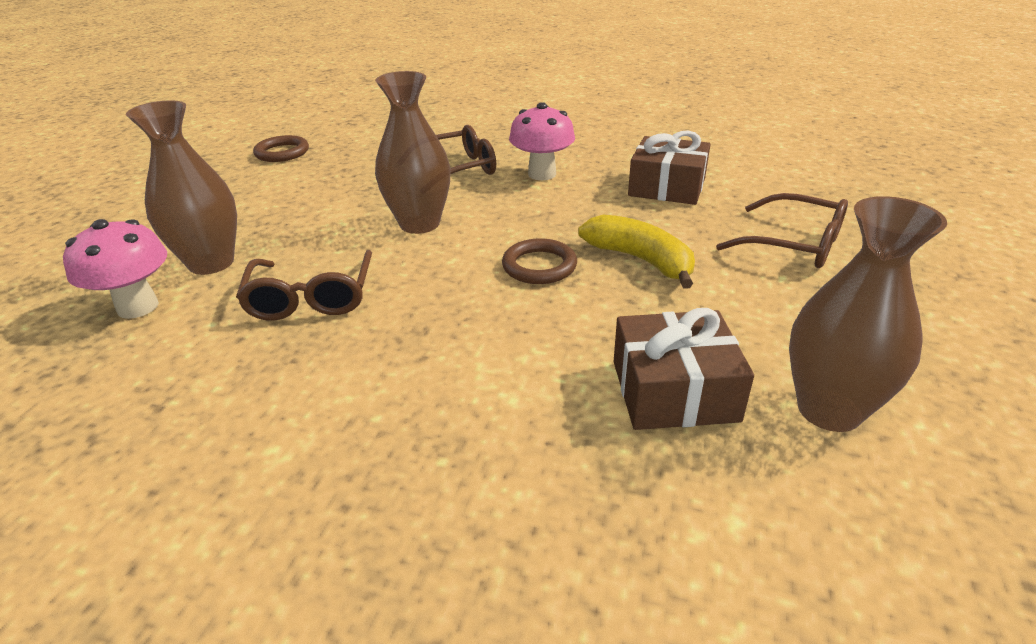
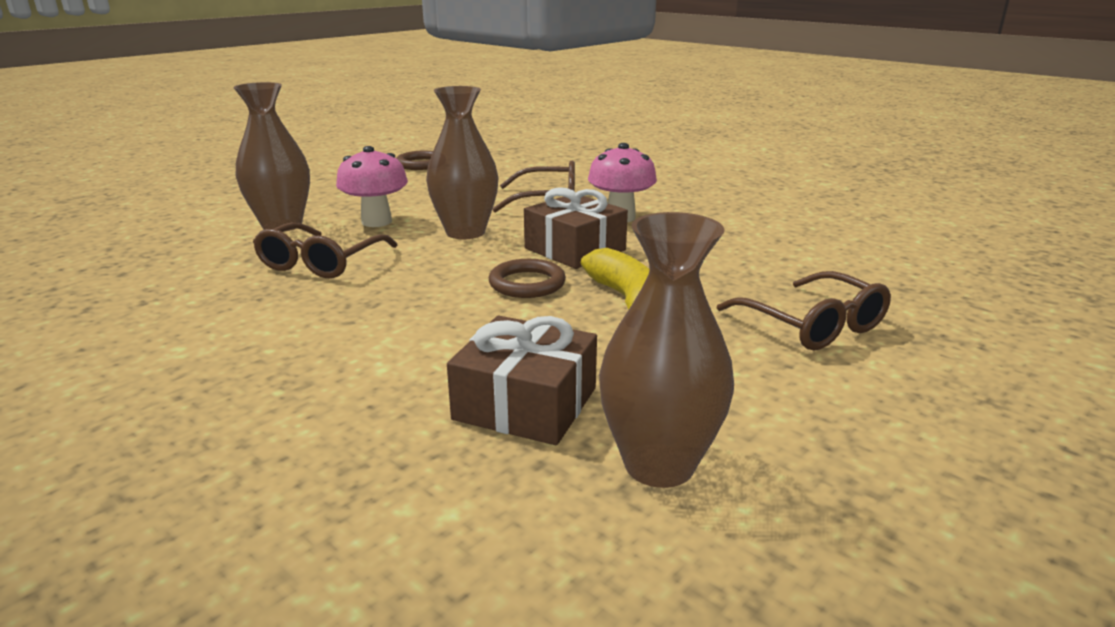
camera: 25 degrees right, 10 degrees down
(138, 307) = (204, 241): pink mushroom -> pink mushroom (376, 222)
(667, 187) = (734, 250): brown gift -> brown gift (575, 249)

